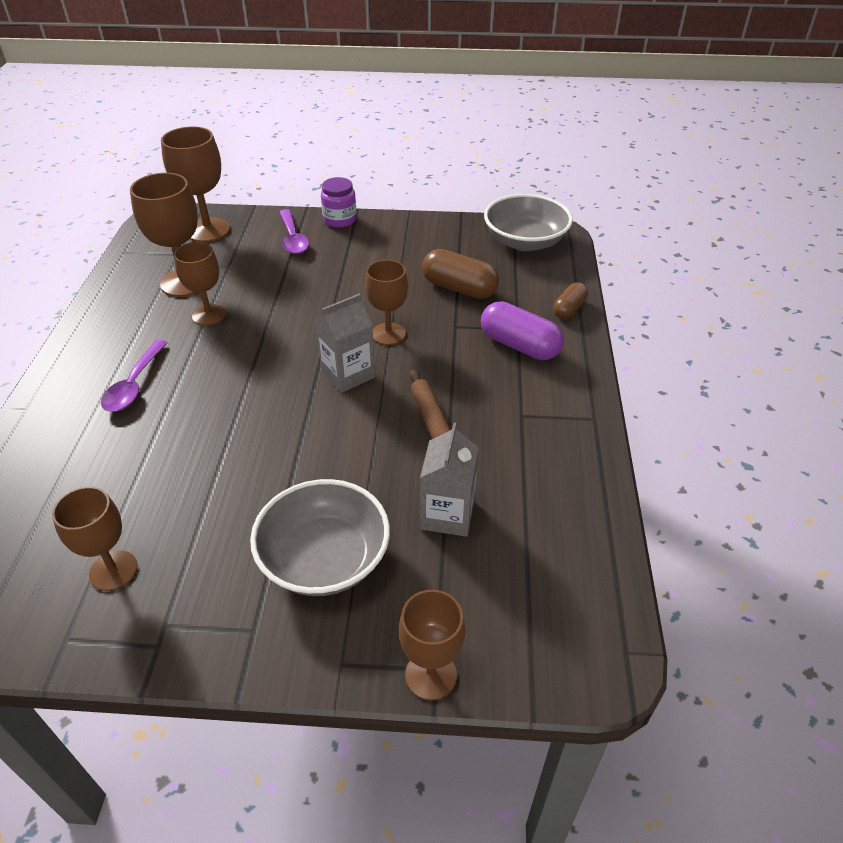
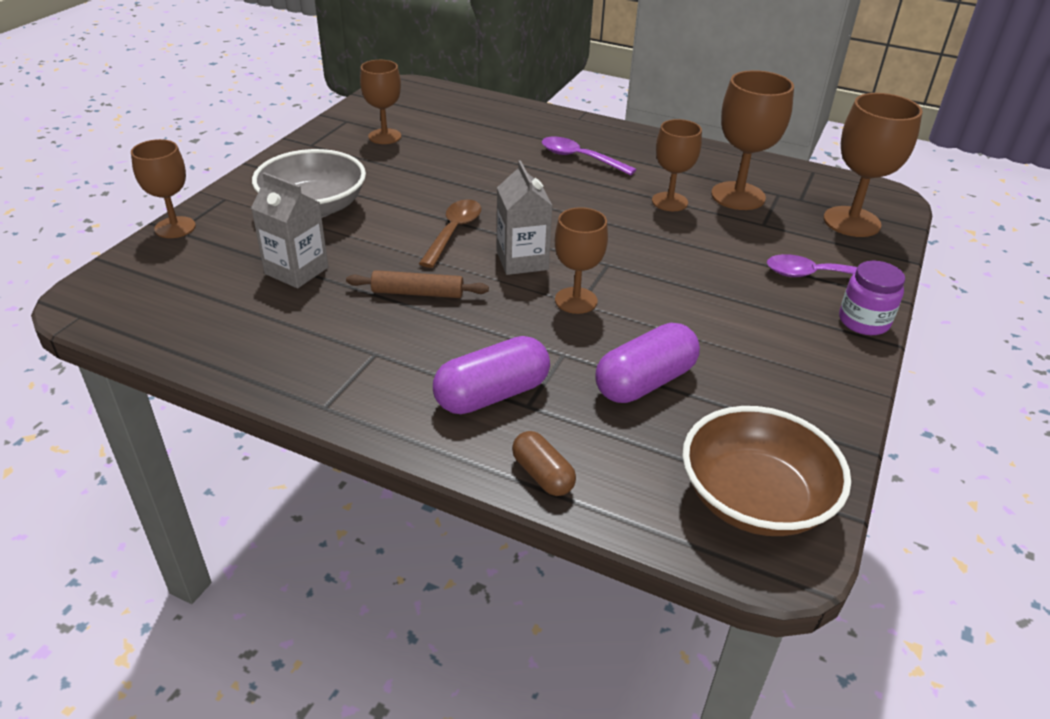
camera: 110 degrees right, 5 degrees down
(323, 429) = (453, 232): none -> brown spoon
(459, 288) = (645, 382): brown capsule -> purple capsule
(525, 242) = (754, 499): grey bowl -> brown bowl

